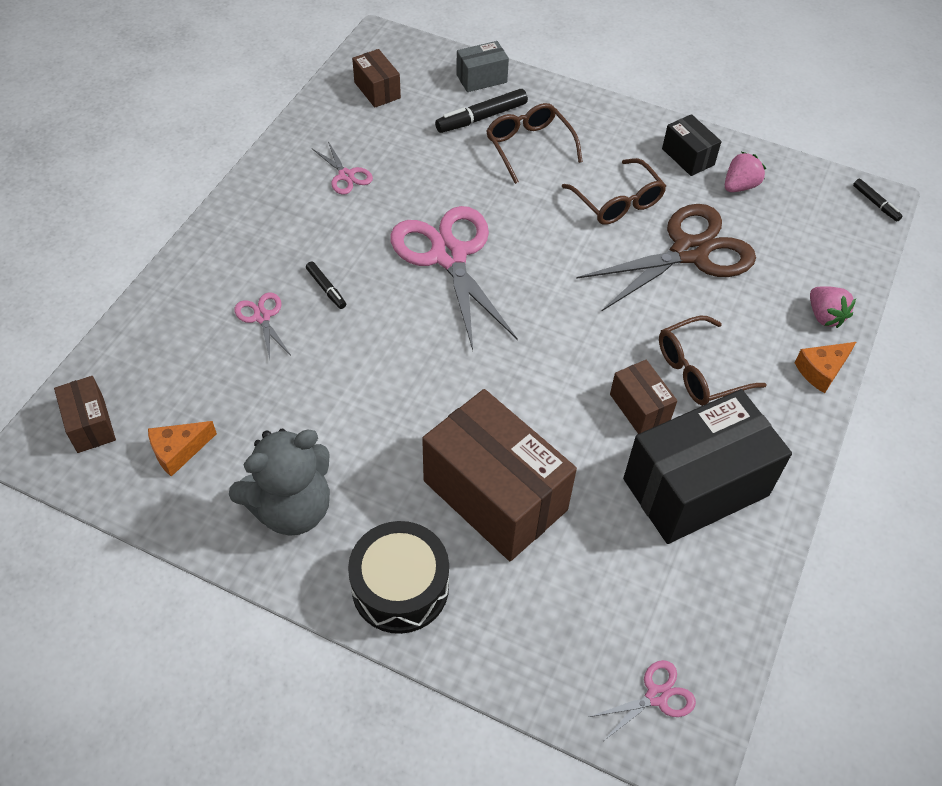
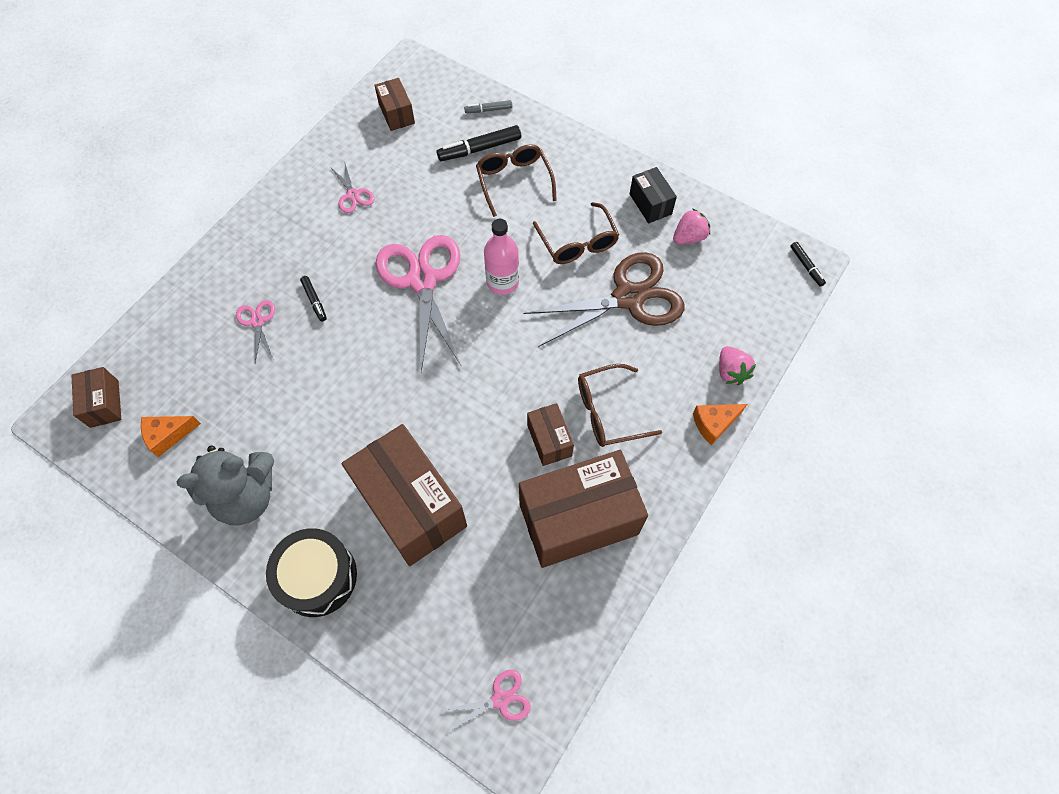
camera: 10 degrees right, 10 degrees up
(481, 78) = (488, 110): grey box -> grey marker
(542, 249) = (502, 282): none -> pink bottle
(695, 487) = (578, 519): black box -> brown box

